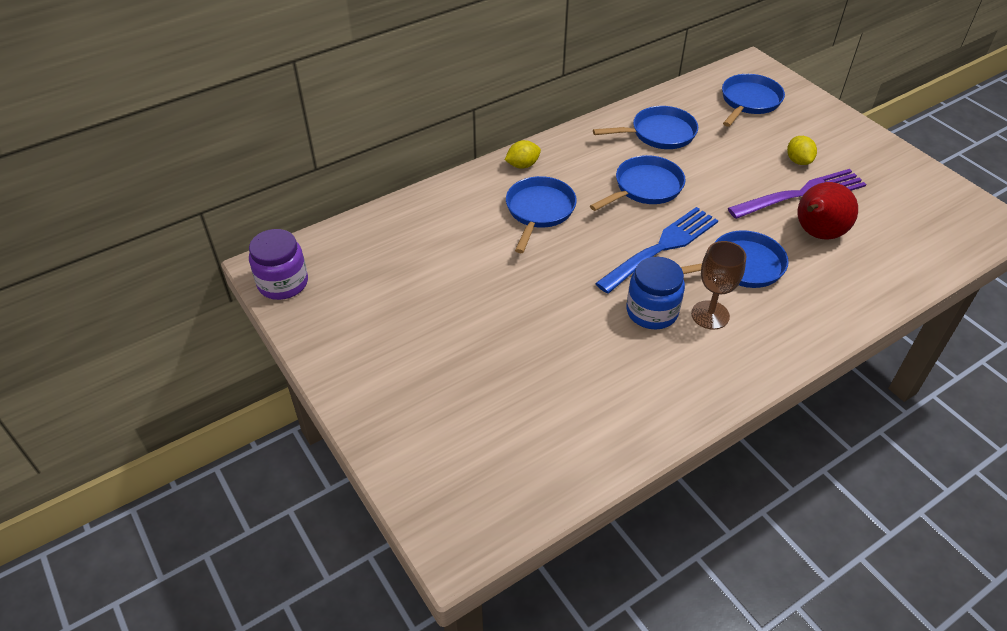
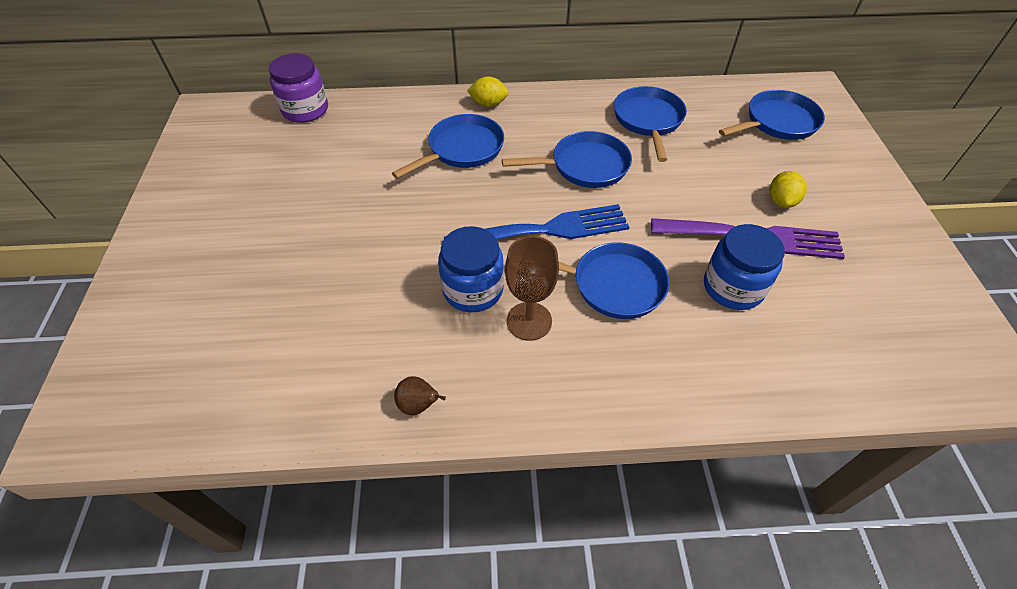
camera: 30 degrees right, 5 degrees up
(283, 283) = (200, 128): purple jar -> purple jar (305, 110)
(659, 133) = (648, 121): blue pan -> blue pan turned 105 degrees counterclockwise
(691, 403) = (418, 405): none -> brown pear
(817, 234) = (733, 287): red pear -> blue jar

